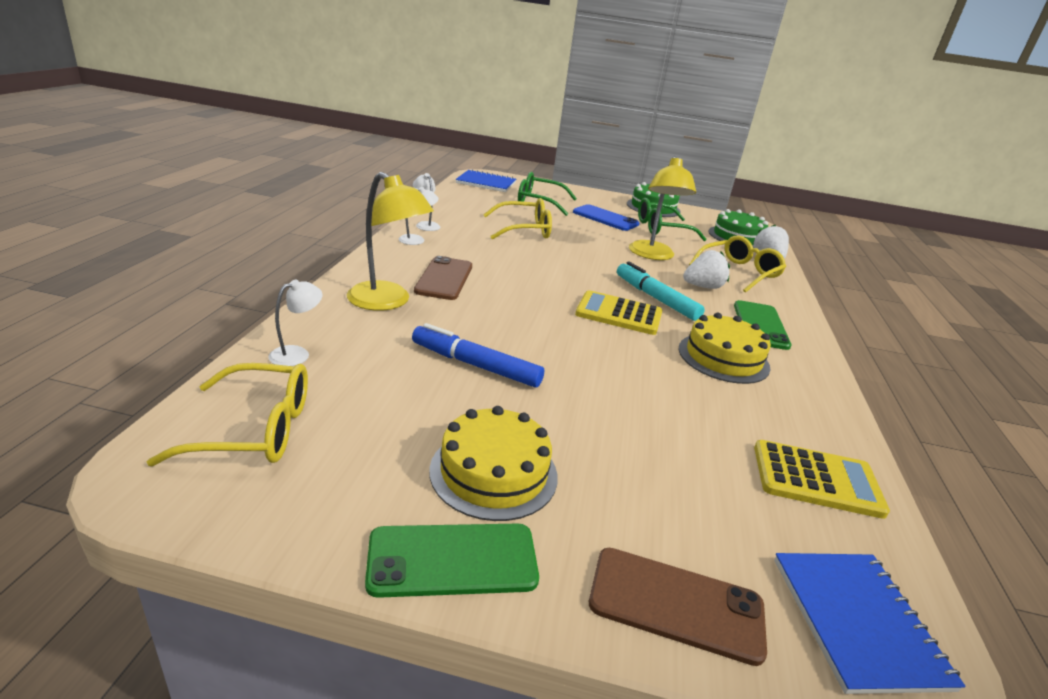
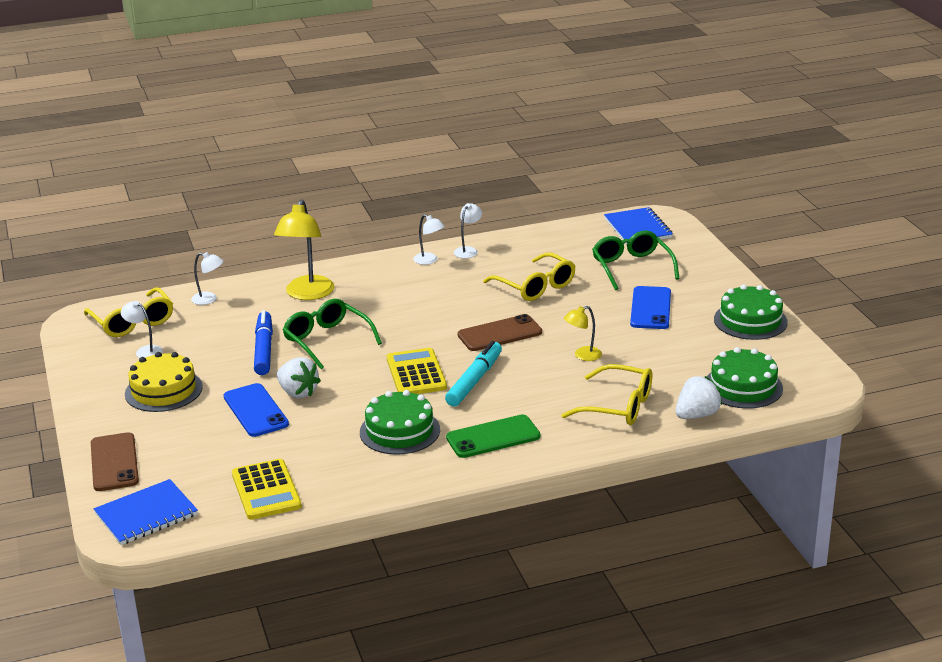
camera: 65 degrees right, 0 degrees up
(358, 449) = (145, 351): none -> white lamp
(444, 278) = (374, 296): brown phone -> brown phone (500, 334)
(452, 560) = (93, 401): green phone -> none
(616, 420) = (255, 410): none -> blue phone
(652, 255) = (582, 356): yellow lamp -> yellow lamp, size x0.52
(661, 229) = (679, 342): green glasses -> green glasses (327, 340)
(703, 287) = (541, 395): white strawberry -> white strawberry (298, 393)
(723, 358) = (399, 431): yellow cake -> green cake

